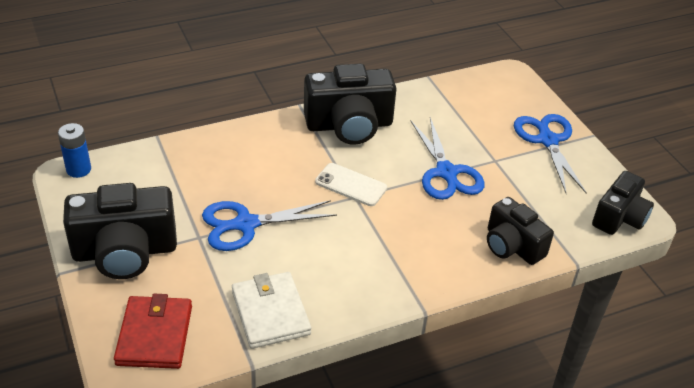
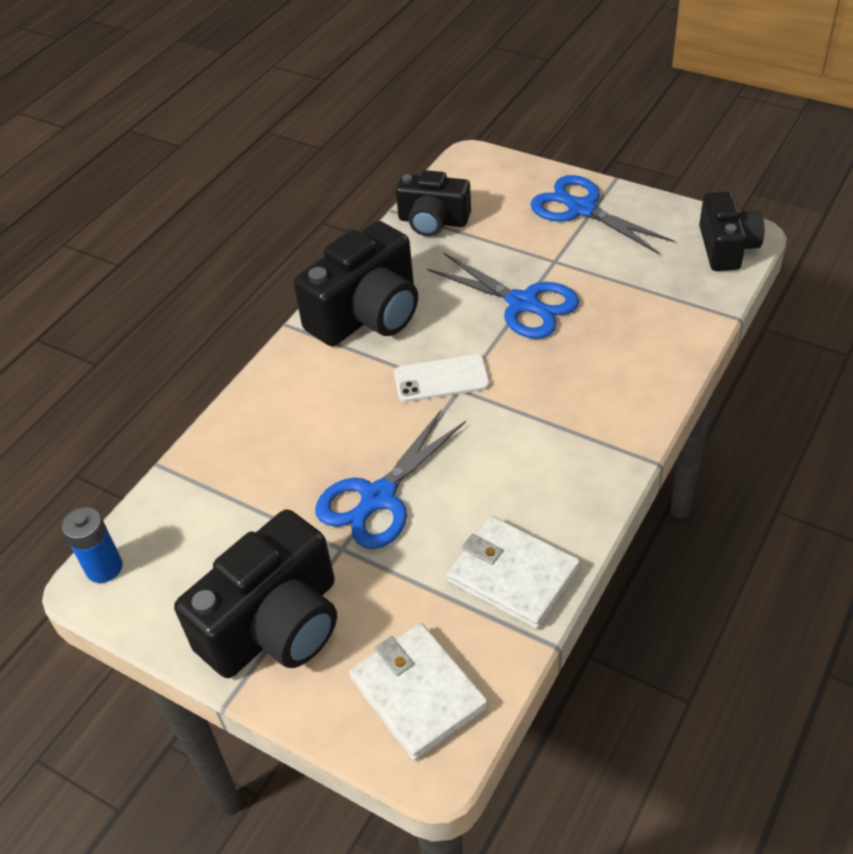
camera: 30 degrees left, 5 degrees up
(154, 335) = (418, 693): red wallet -> white wallet
(512, 246) = (665, 339): black camera -> black camera (433, 221)

